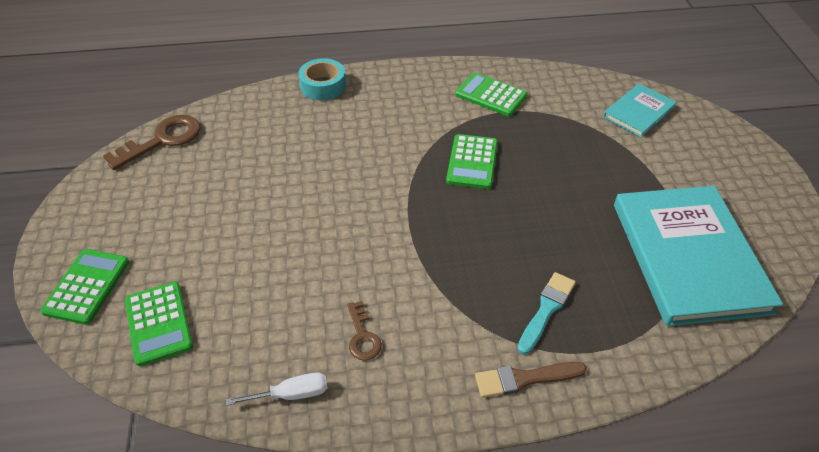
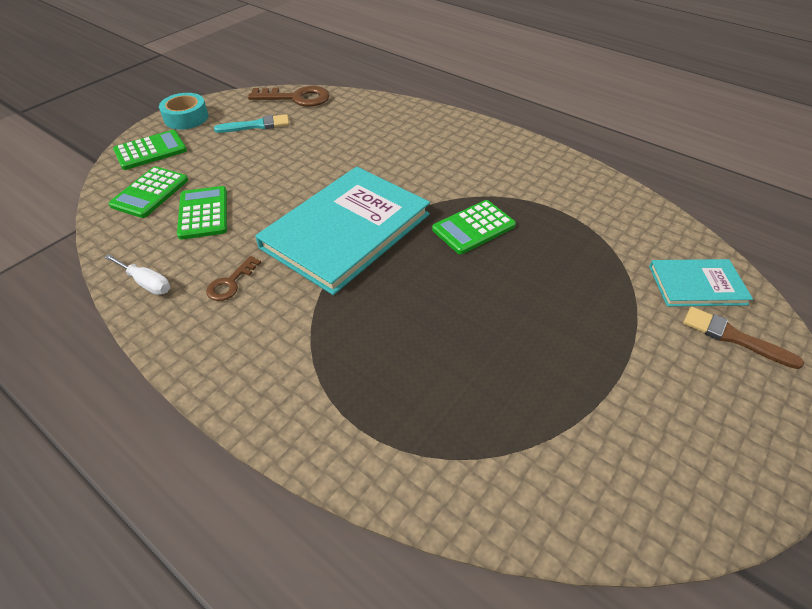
camera: 45 degrees right, 0 degrees up
(323, 86) = (438, 118): turquoise tape -> turquoise tape (186, 118)
(491, 95) = (562, 191): green calculator -> green calculator (203, 213)
(524, 379) = (282, 400): brown brush -> brown brush (733, 337)
(546, 309) = (372, 368): turquoise brush -> turquoise brush (257, 125)
(688, 256) = (564, 434): turquoise book -> turquoise book (346, 231)

